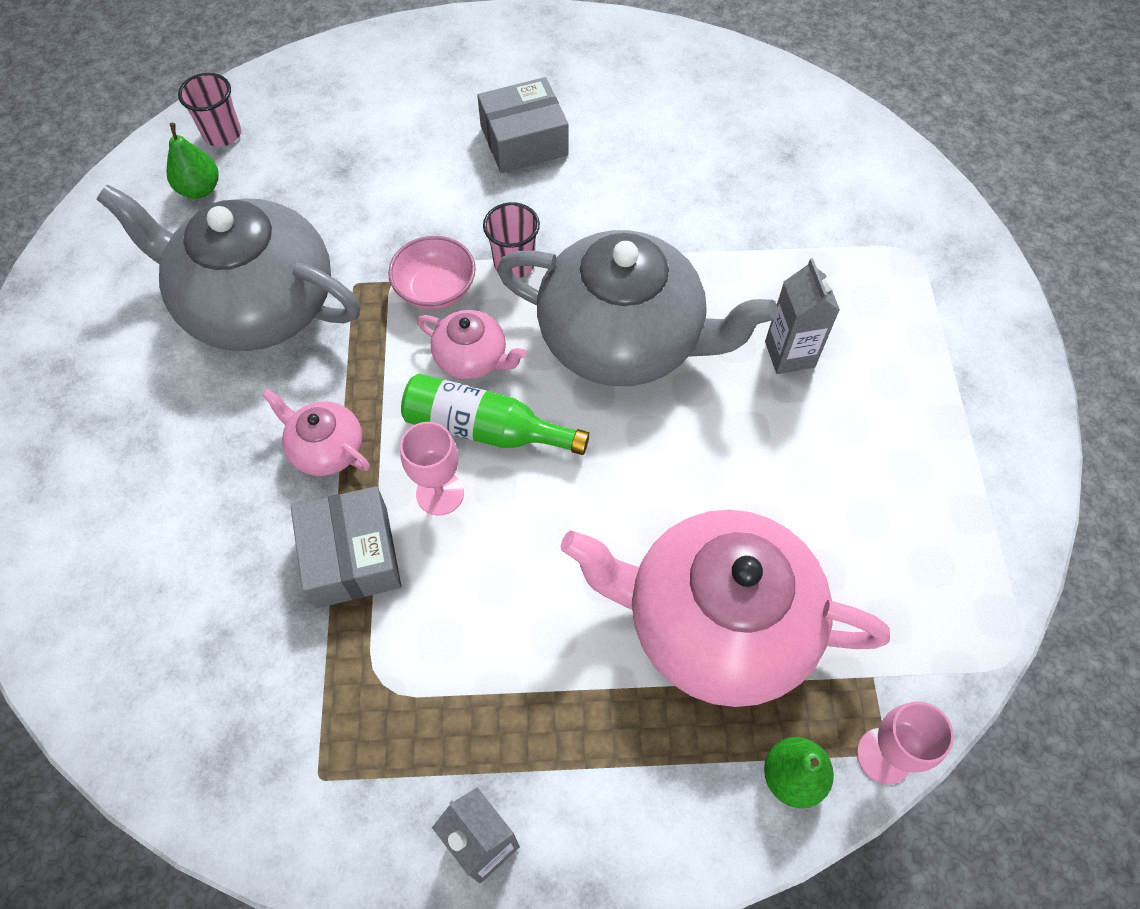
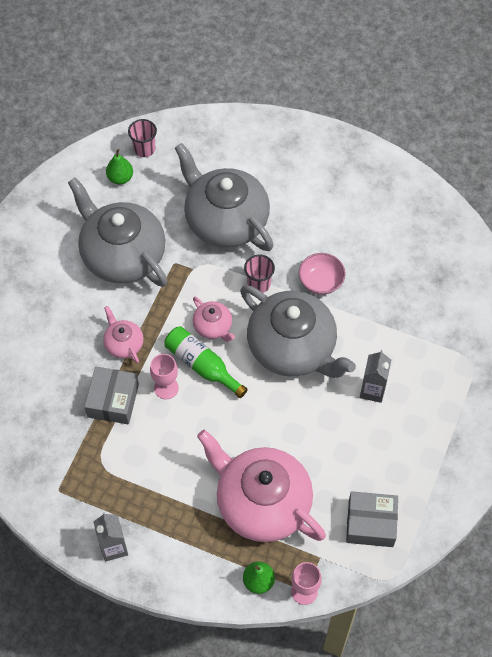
camera: 25 degrees right, 0 degrees up
(409, 190) = (225, 220): none -> grey teapot
(436, 290) = (212, 282): pink bowl -> pink bowl (321, 281)
(524, 141) = (299, 214): grey box -> grey box (370, 523)

